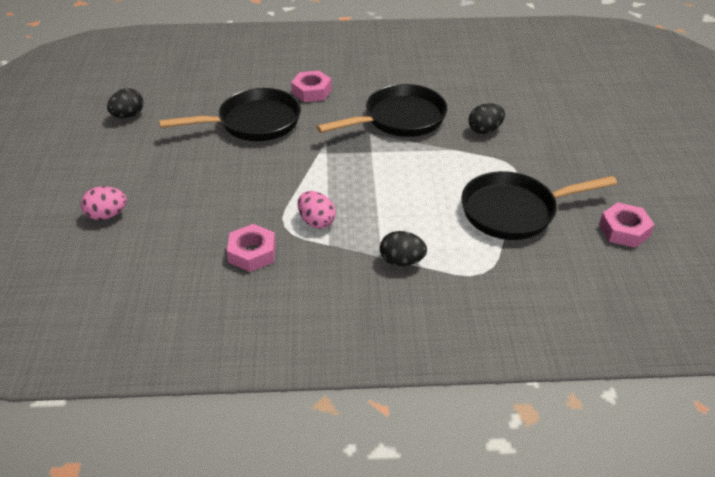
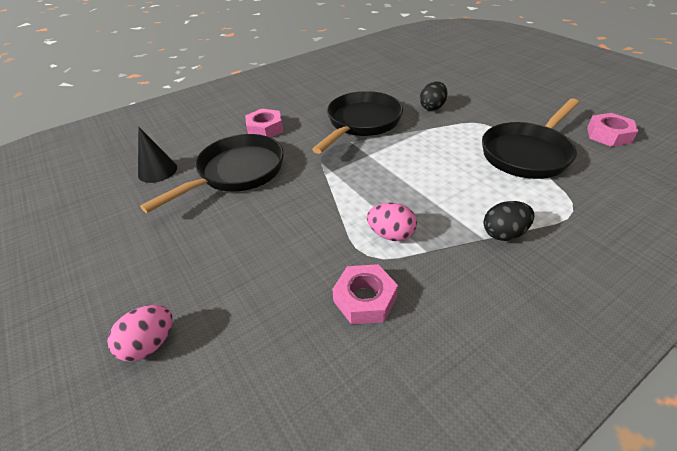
camera: 30 degrees left, 0 degrees up
(128, 115) = (88, 218): black egg -> none
(199, 96) = (157, 171): none -> black cone

